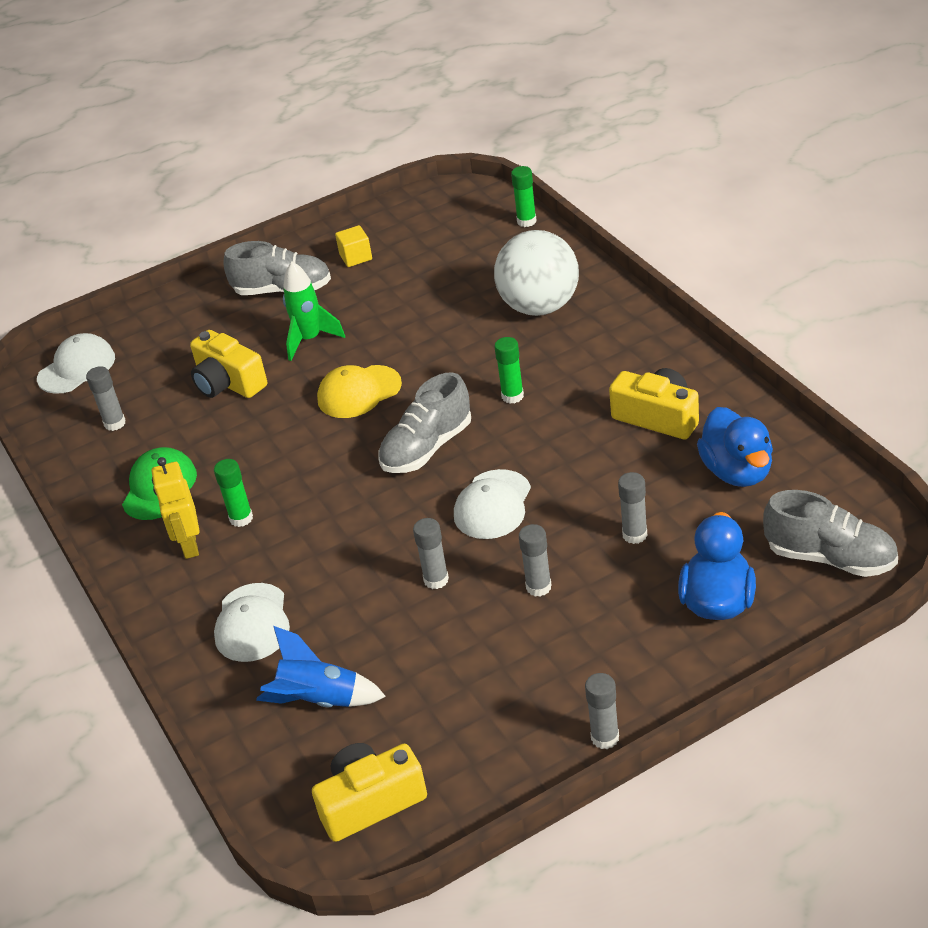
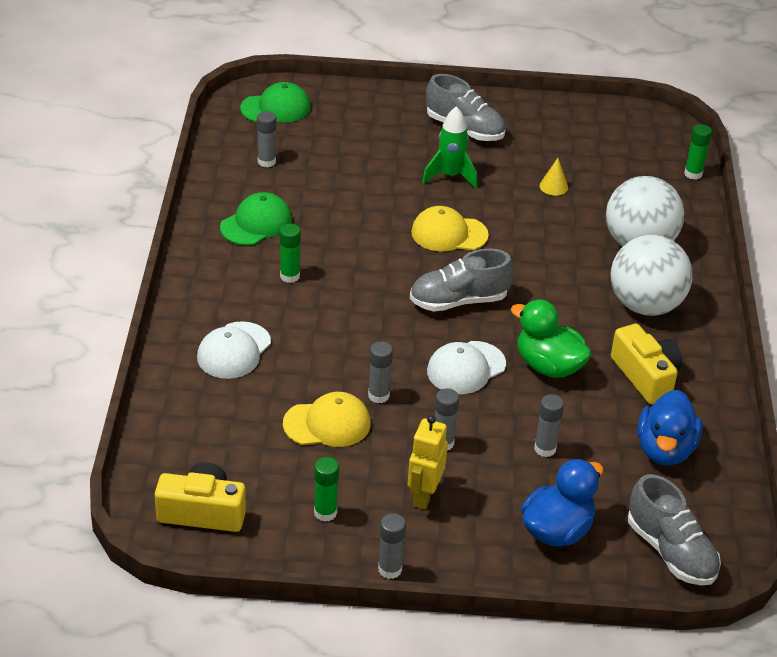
camera: 25 degrees right, 0 degrees up
(77, 368) = (276, 108): white cap -> green cap
(189, 545) = (240, 274): yellow robot -> yellow robot (424, 496)
(228, 383) = (366, 176): yellow camera -> none
(319, 701) = (229, 428): blue rocket -> none
(356, 257) = (539, 132): yellow cube -> none
(412, 637) = (327, 424): none -> yellow cap
(415, 297) = (553, 186): none -> yellow cone
(512, 396) = (554, 299): green glue stick -> green glue stick (325, 512)
(565, 459) = (548, 366): none -> green duck
(596, 356) = (645, 305): none -> white ball

